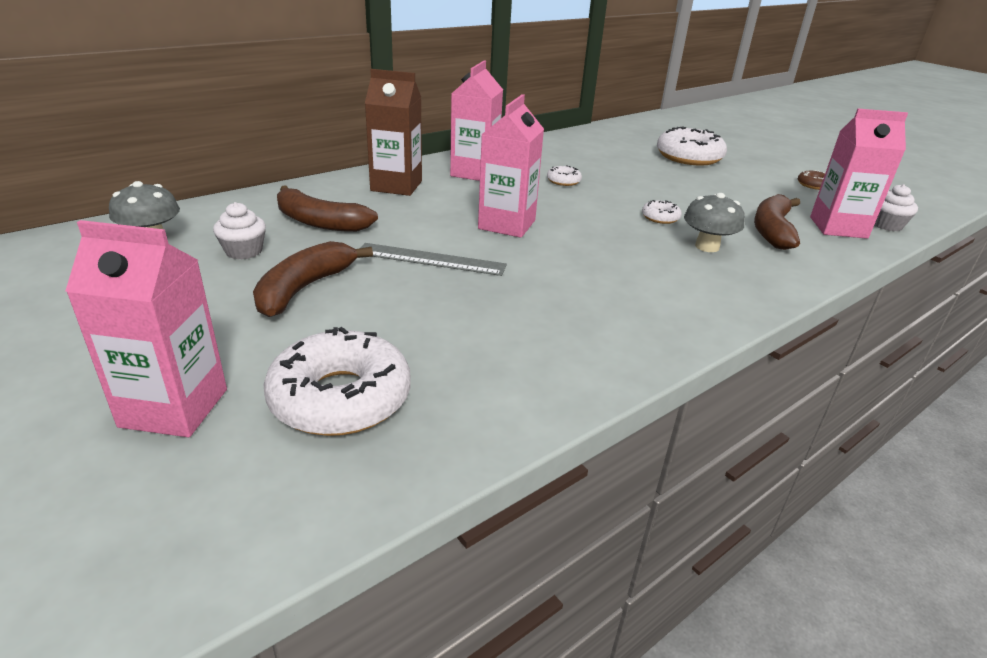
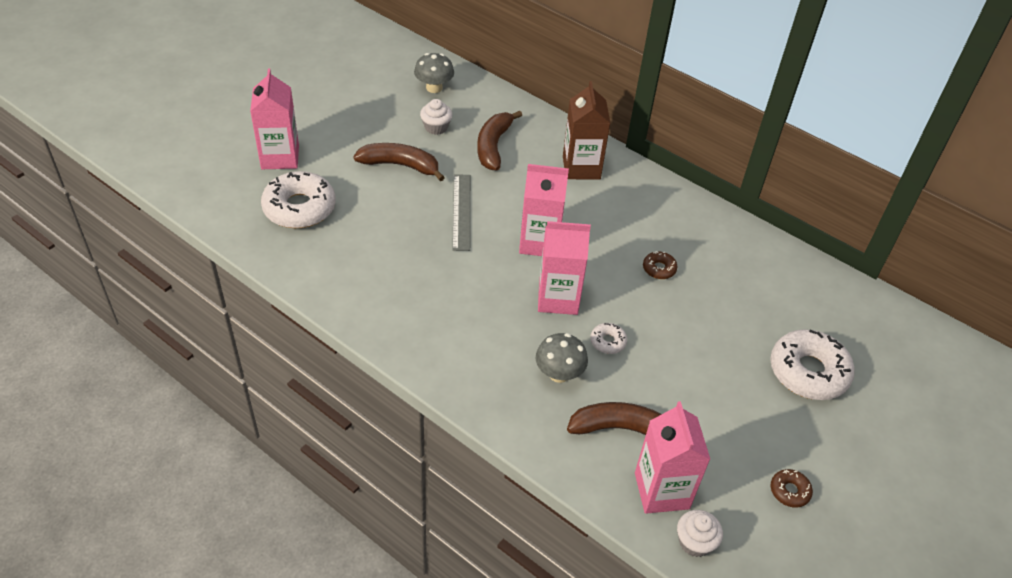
camera: 75 degrees right, 15 degrees up
(474, 173) = (641, 207): pink carton -> pink carton (558, 298)
(563, 181) = (659, 269): white donut -> brown donut

